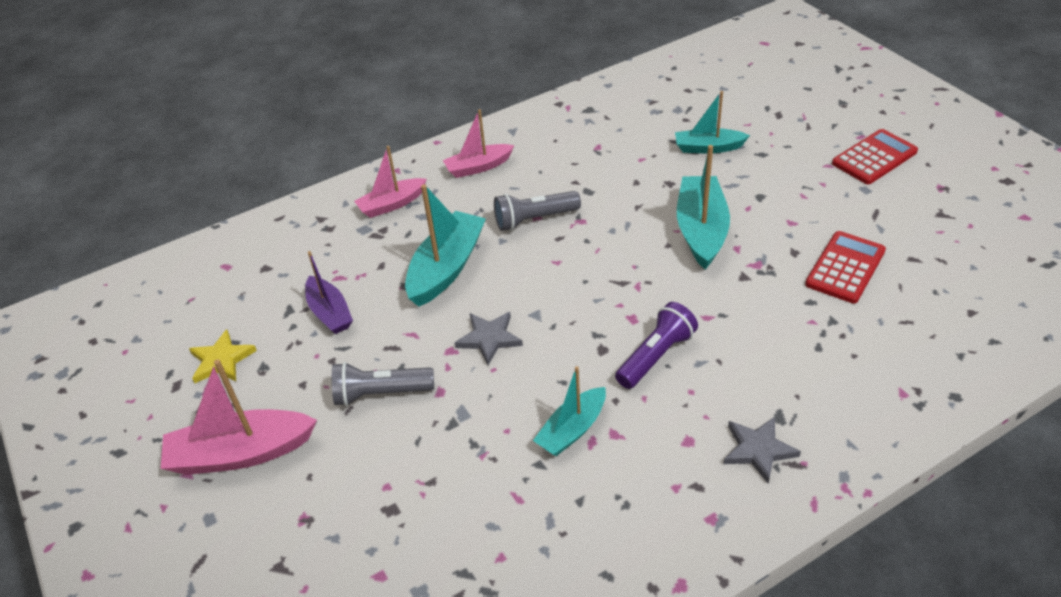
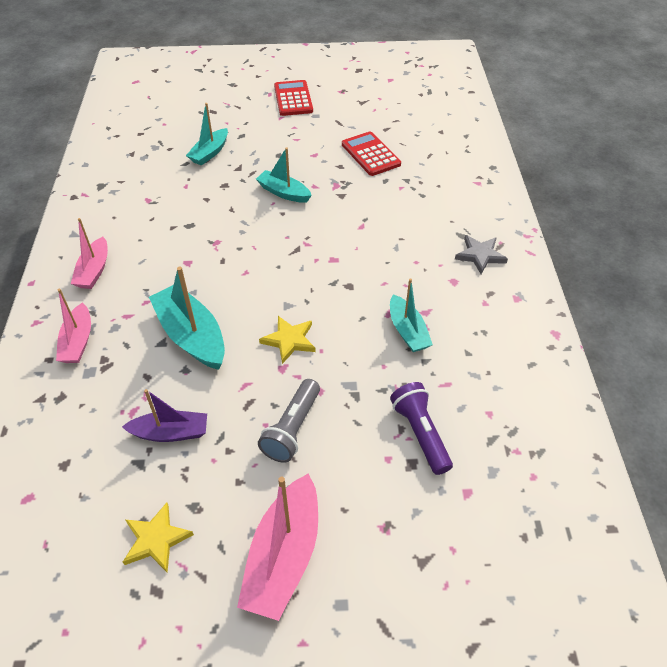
camera: 65 degrees left, 5 degrees up
(489, 338) = (289, 340): grey star -> yellow star
(534, 219) = (189, 265): grey flashlight -> none
(656, 356) = (375, 263): purple flashlight -> purple flashlight (420, 433)
(701, 230) = (283, 193): turquoise boat -> turquoise boat, size x0.63

